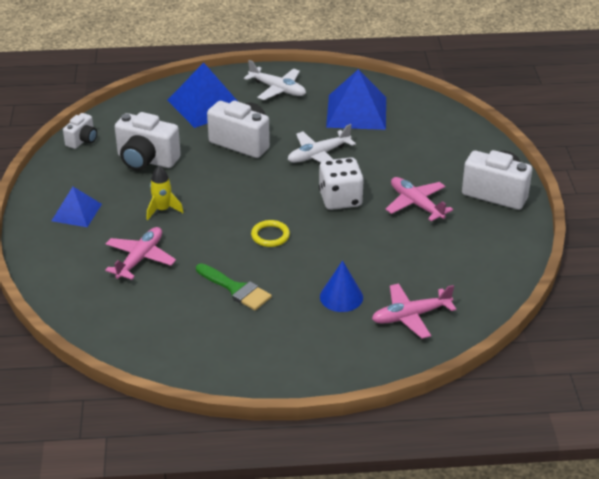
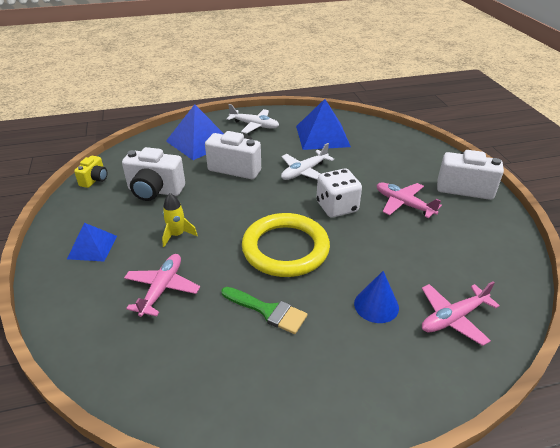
camera: 10 degrees left, 0 degrees up
(82, 140) = (95, 180): white camera -> yellow camera
(270, 236) = (285, 248): yellow ring -> yellow ring, size x2.35

